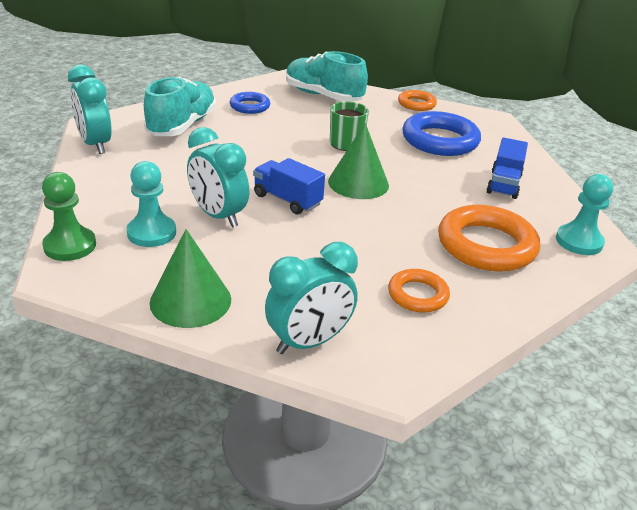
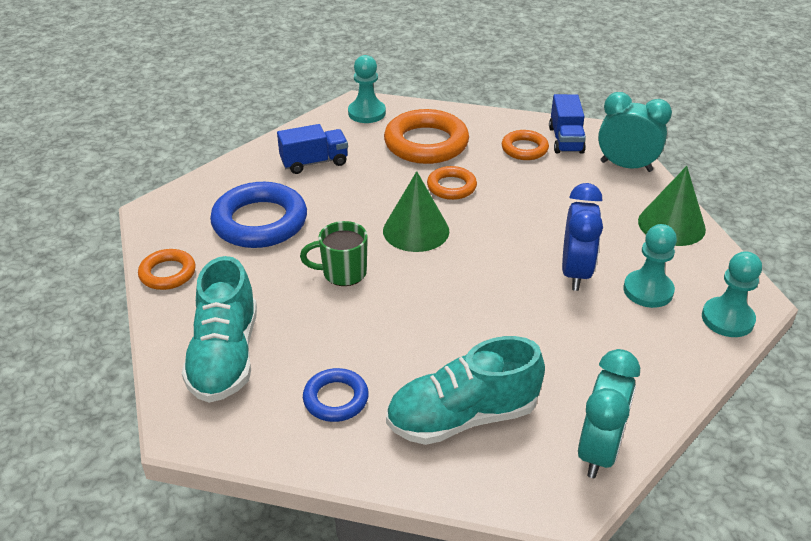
camera: 125 degrees left, 5 degrees up
(70, 246) = (727, 319): green pawn -> turquoise pawn
(218, 216) = (575, 273): turquoise clock -> blue clock
(287, 200) = (498, 252): blue truck -> blue truck (565, 140)
(398, 223) = (451, 187): none -> orange ring

